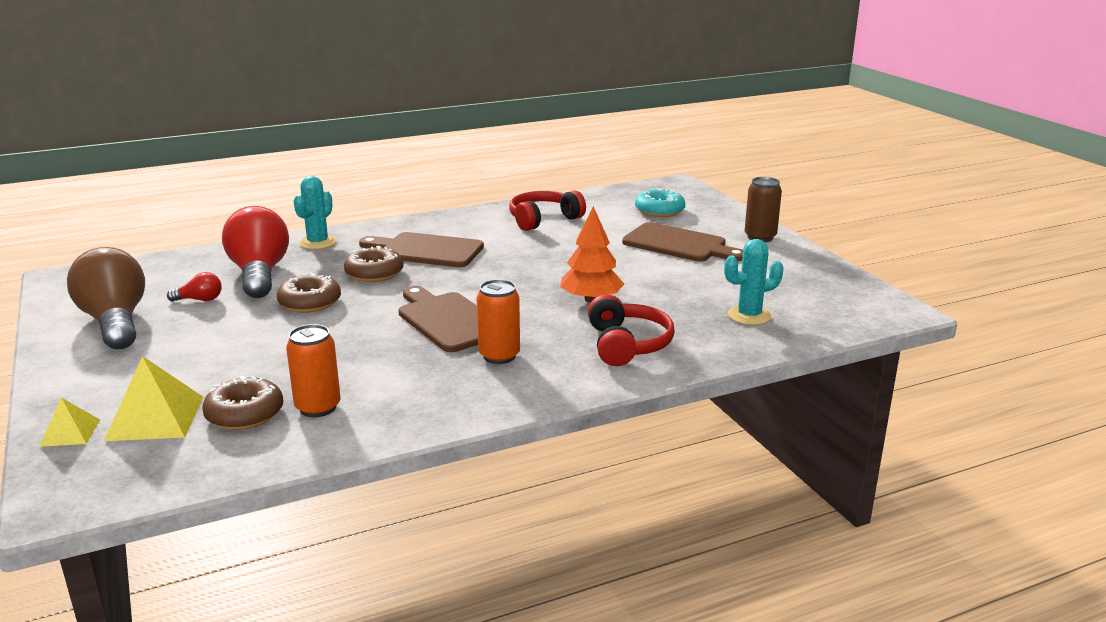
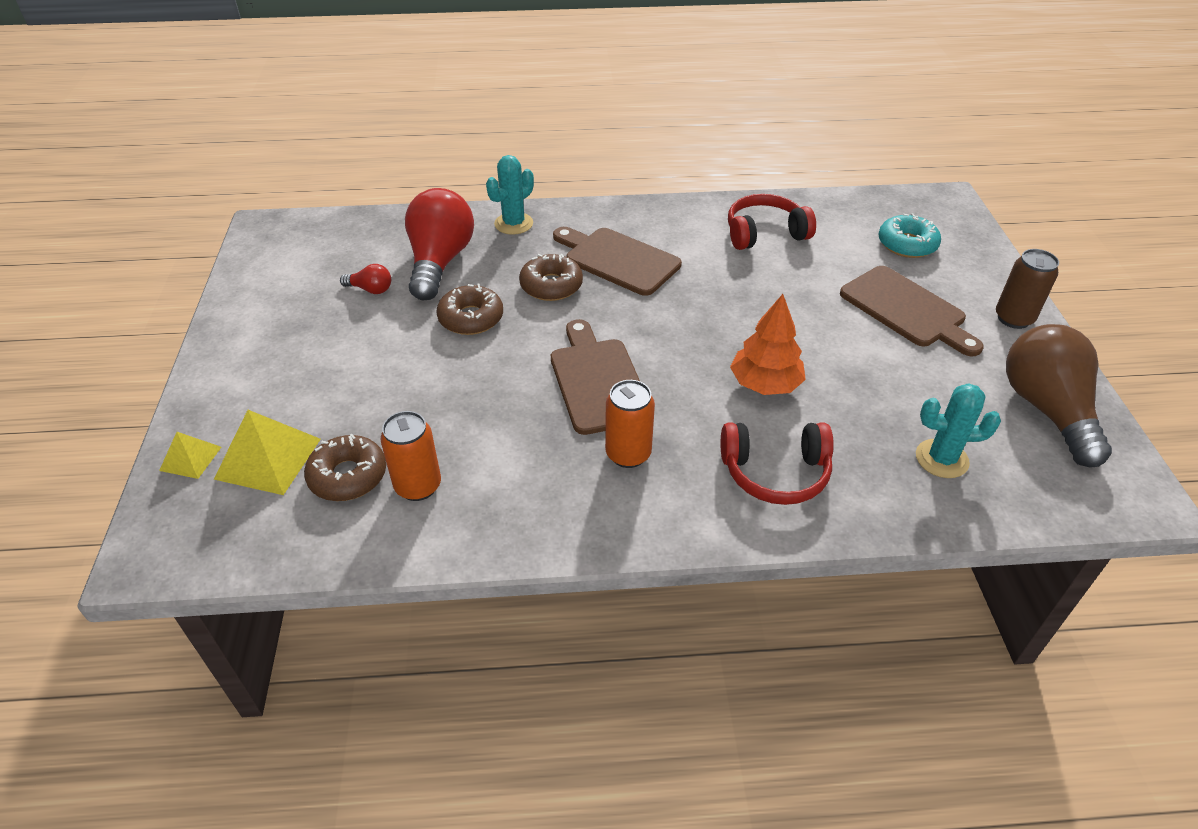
camera: 20 degrees right, 20 degrees up
(115, 322) = (285, 305): brown light bulb -> brown light bulb (1046, 409)
(627, 345) = (775, 472): red headphones -> red headphones turned 75 degrees clockwise

